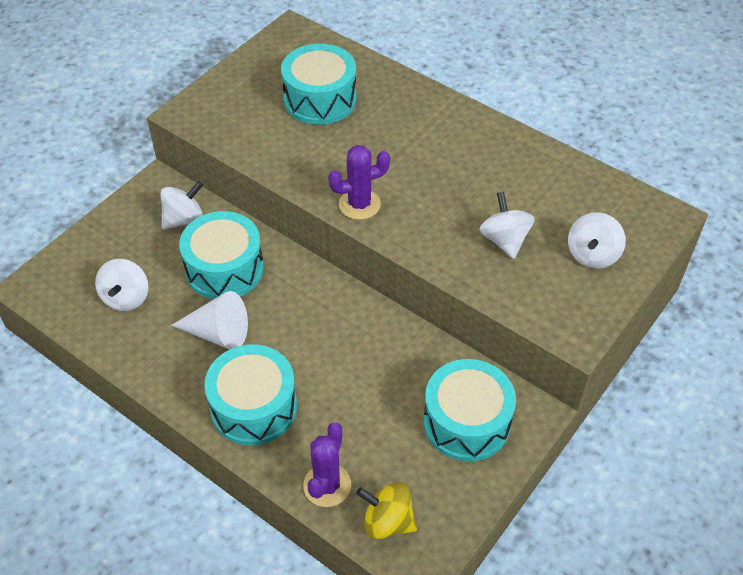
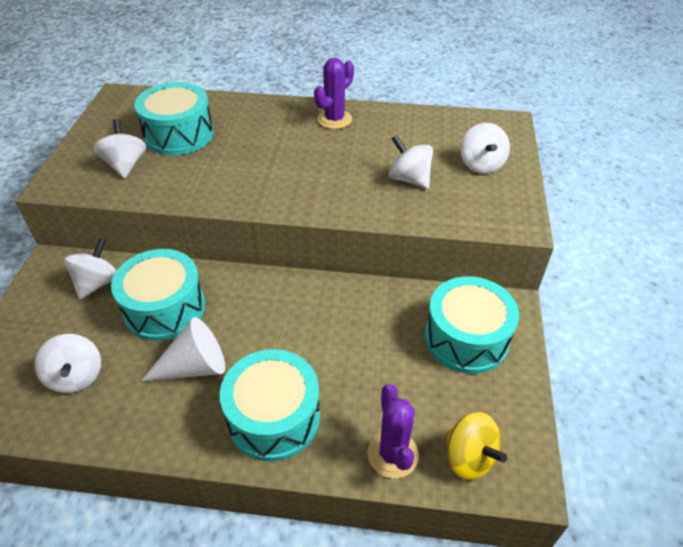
camera: 30 degrees left, 5 degrees down
(254, 116) = (125, 165): none -> white spinning top
(359, 204) = (271, 197): purple cactus -> purple cactus (334, 119)
(387, 521) = (469, 458): yellow spinning top -> yellow spinning top turned 120 degrees counterclockwise

